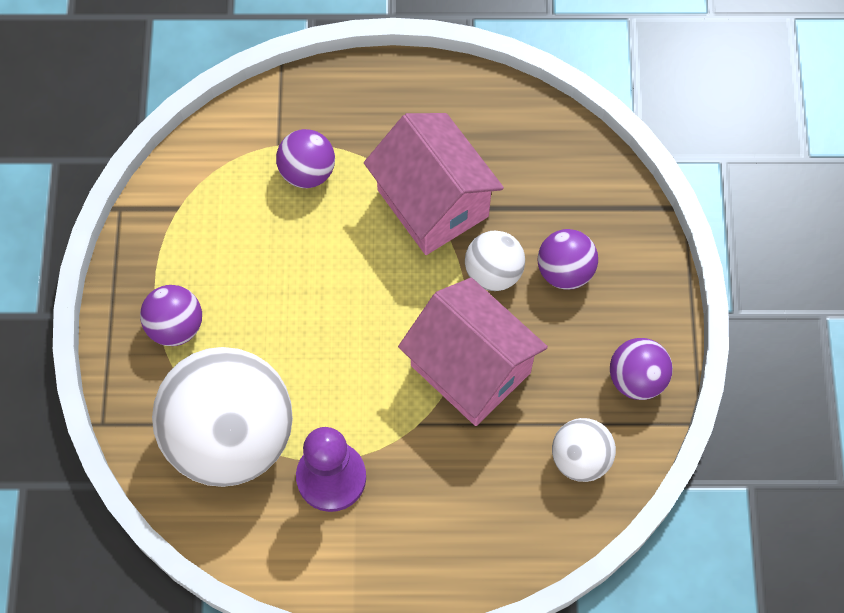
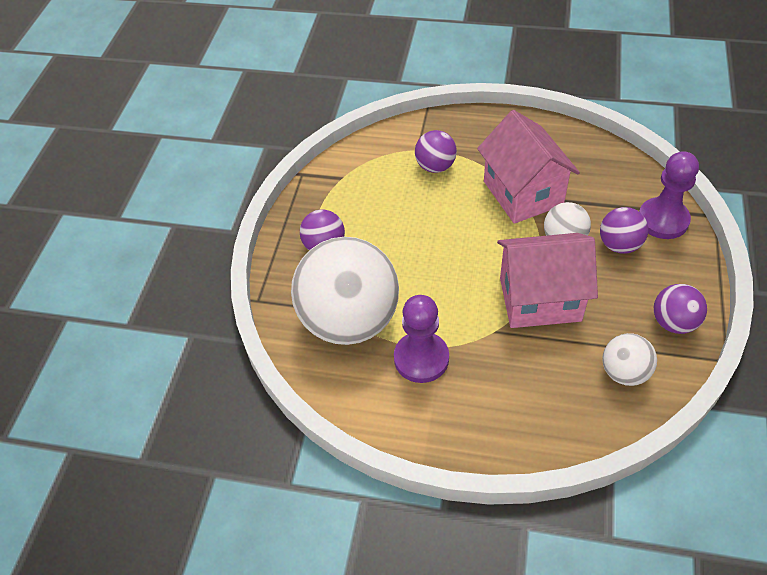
camera: 15 degrees right, 15 degrees down
(470, 369) = (540, 299): pink house -> pink house turned 60 degrees counterclockwise
(618, 223) = (663, 220): none -> purple pawn

